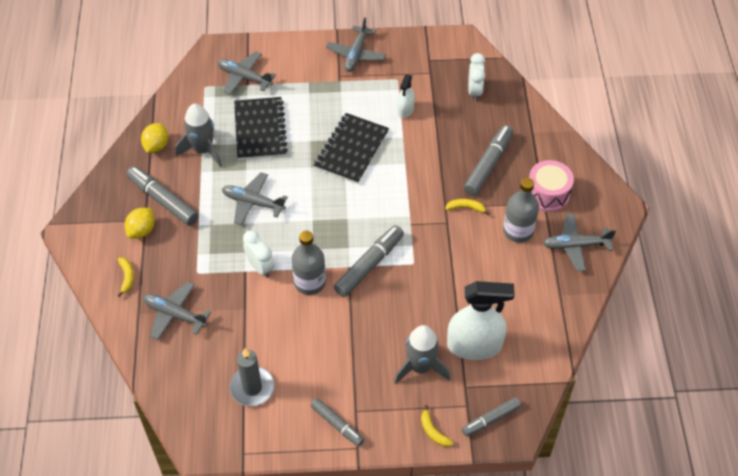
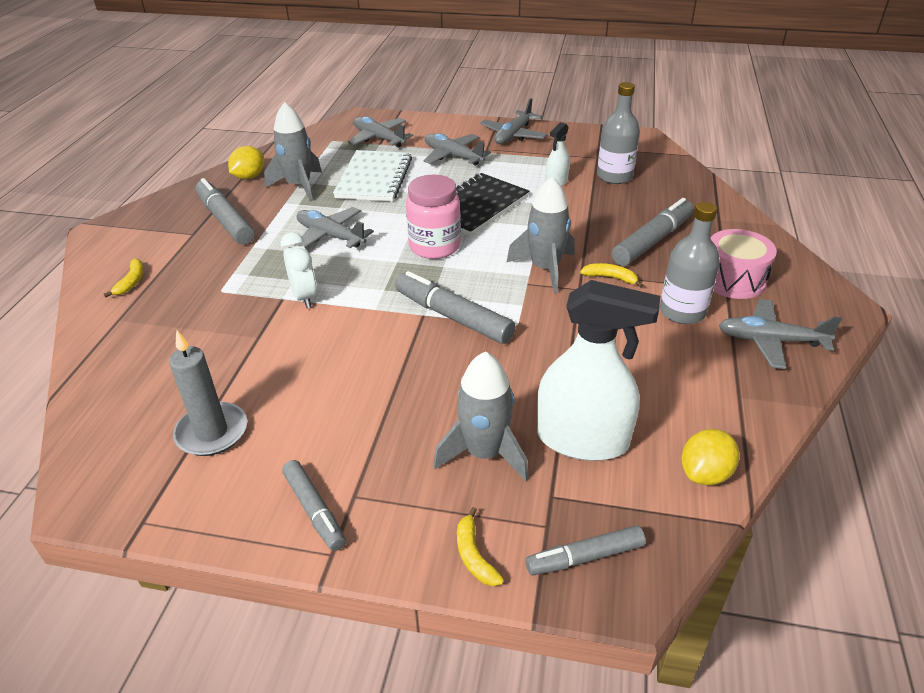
camera: 15 degrees right, 15 degrees down
(142, 230) = (182, 242): yellow lemon -> yellow lemon (705, 473)
(175, 314) = (163, 328): grey plane -> grey plane (453, 156)
(260, 130) = (374, 178): black notebook -> white notebook
(309, 282) = (362, 322): grey bottle -> grey bottle (614, 176)
(334, 199) = (434, 246): none -> pink jar
(369, 265) = (453, 317): grey marker -> grey marker turned 105 degrees counterclockwise
(419, 207) = (545, 269): none -> grey rocket
(474, 91) = (648, 177): white clock -> none

